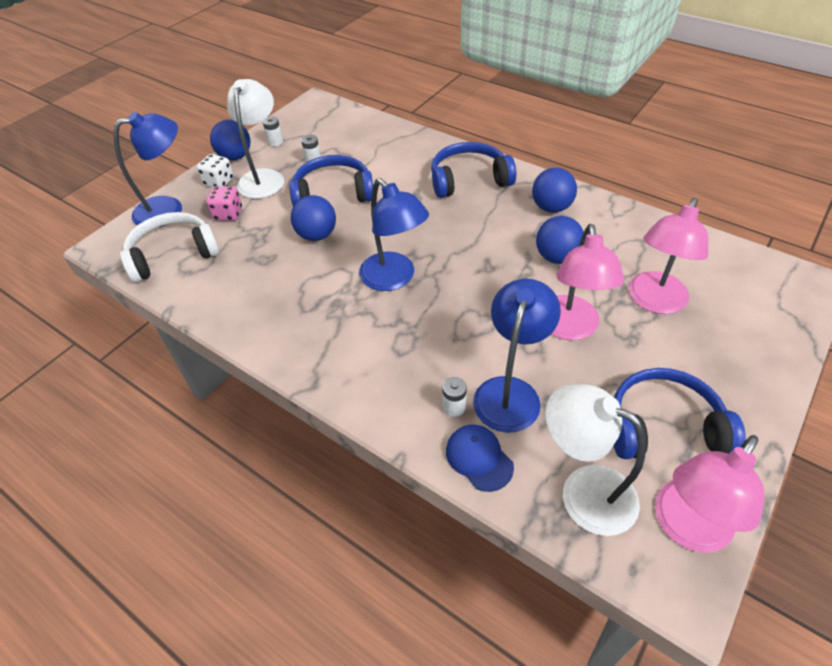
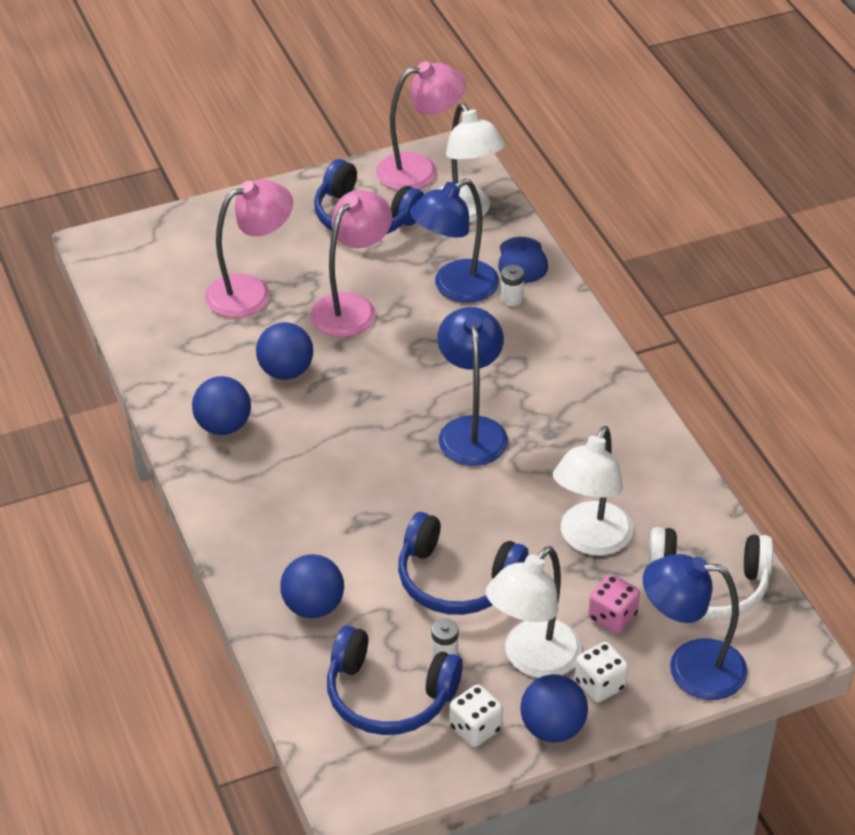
camera: 150 degrees left, 5 degrees down
(265, 247) = (590, 540): none -> white lamp
(275, 142) = (475, 728): white battery -> white dice
(317, 235) = (518, 526): blue ball -> blue ball (313, 606)
(469, 179) = (272, 512): blue headphones -> blue headphones (388, 696)

